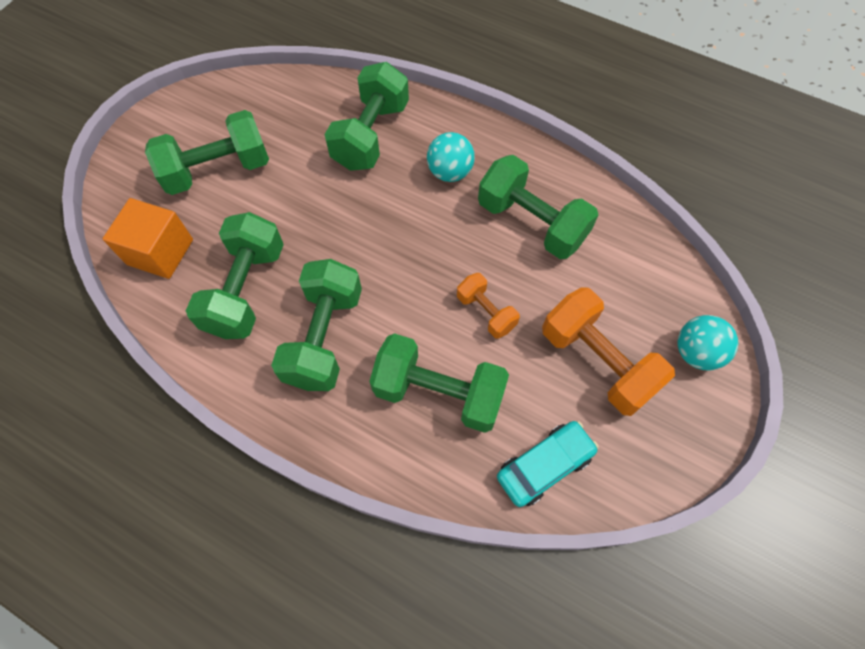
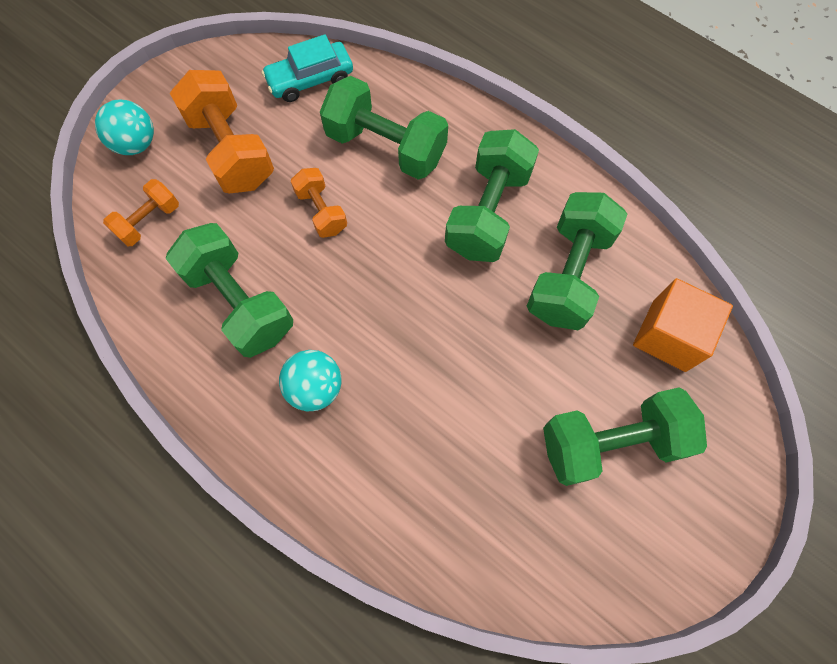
camera: 170 degrees left, 5 degrees up
(371, 135) = (405, 465): green dumbbell -> none
(642, 277) = (149, 221): none -> orange dumbbell

